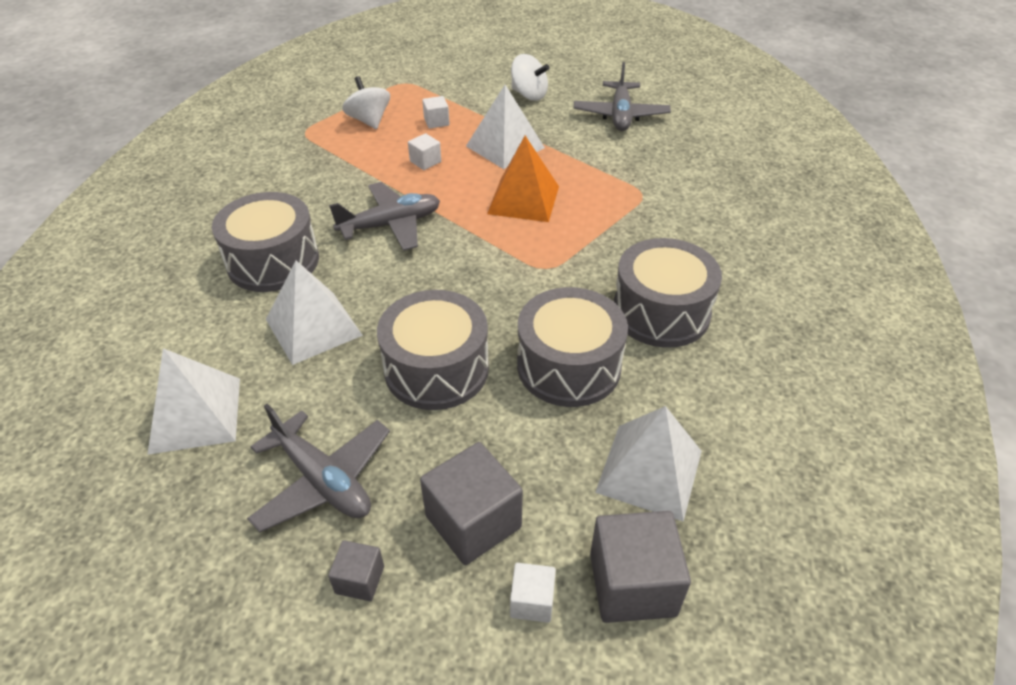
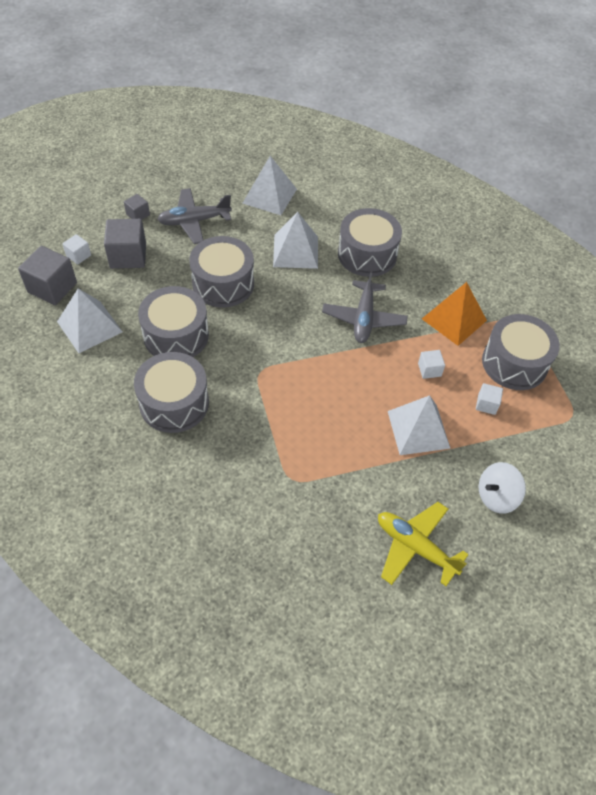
camera: 120 degrees right, 10 degrees up
(369, 121) = (514, 363): white spinning top -> grey drum
(523, 199) = (339, 401): orange pyramid -> orange pyramid (454, 319)
(620, 115) = (415, 547): grey plane -> yellow plane

